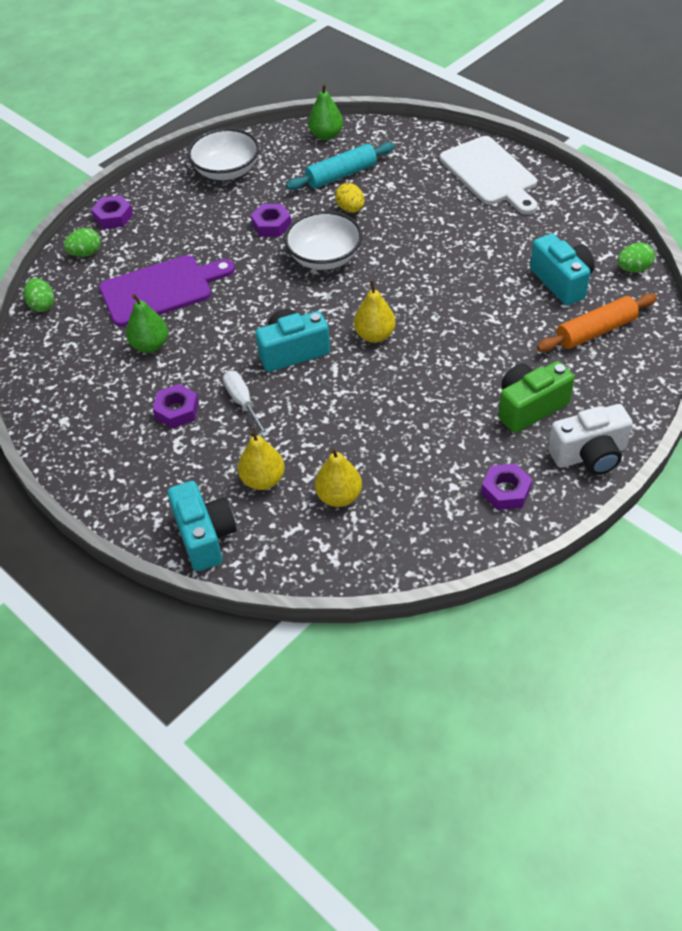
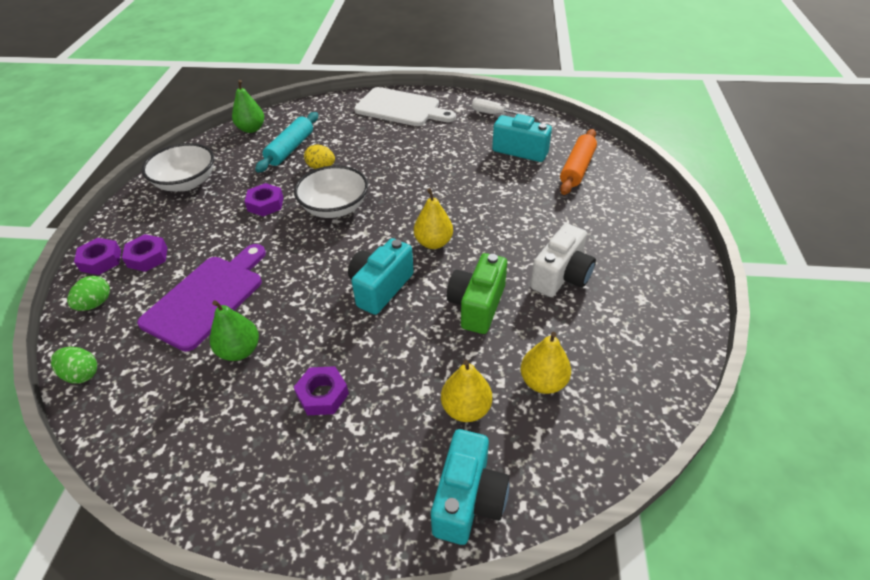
camera: 40 degrees left, 5 degrees down
(205, 536) = (468, 499): turquoise camera -> turquoise camera turned 75 degrees clockwise
(243, 403) = (379, 352): white screwdriver -> white screwdriver (494, 114)
(506, 491) = (651, 301): purple nut -> purple nut (147, 257)
(529, 407) = (596, 235): green camera -> green camera (477, 305)
(589, 455) = (669, 245): white camera -> white camera (561, 276)
(633, 269) = (554, 124): green egg -> none

